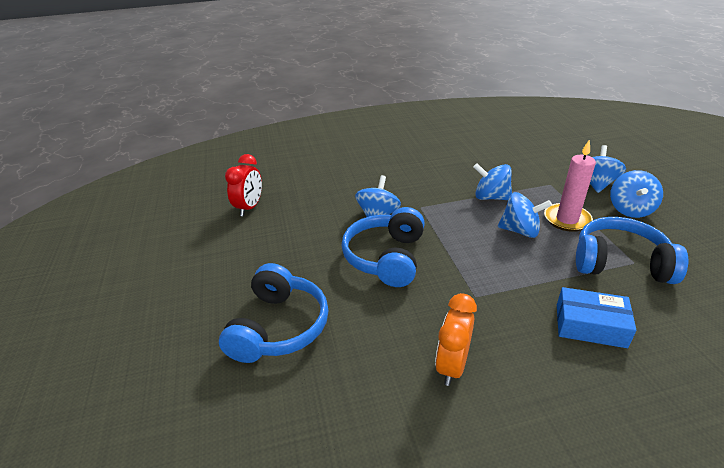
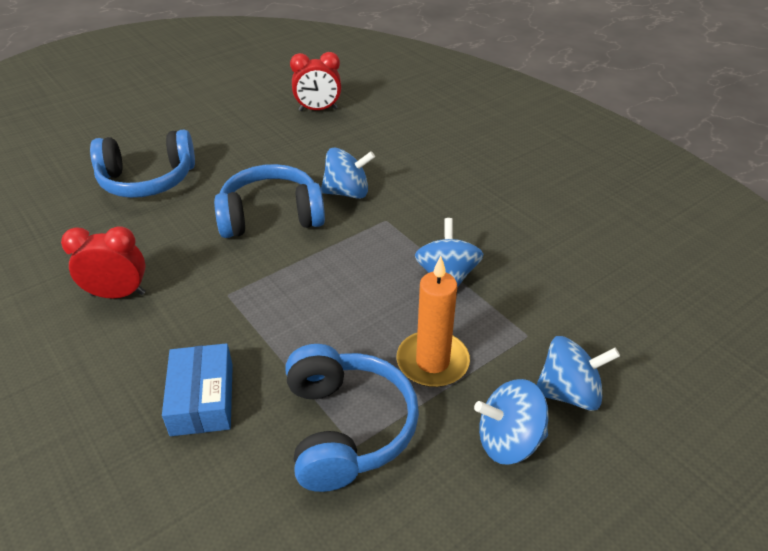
camera: 65 degrees right, 5 degrees up
(452, 365) = (118, 294): orange clock -> red clock
(520, 230) = (377, 315): blue spinning top -> none
(567, 219) = (432, 362): pink candle -> orange candle

